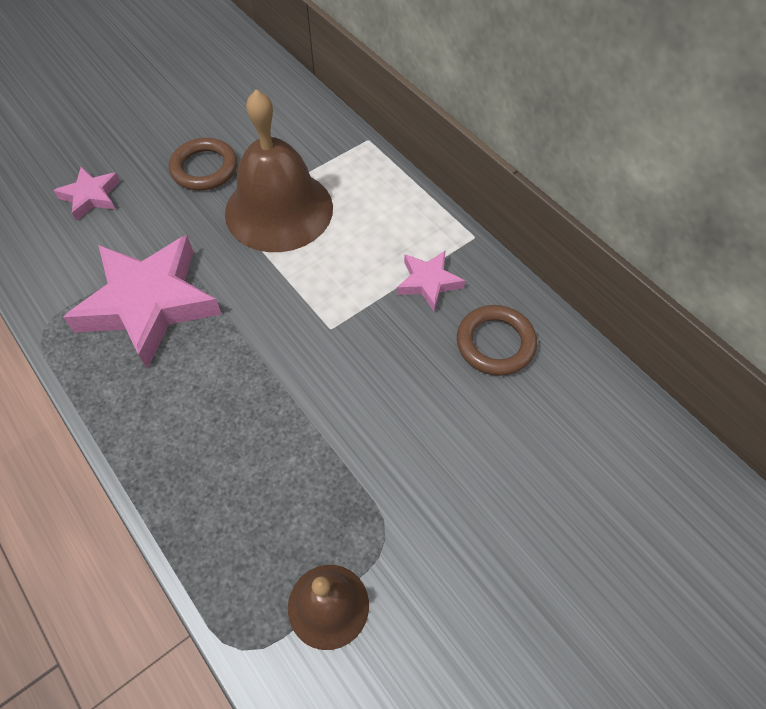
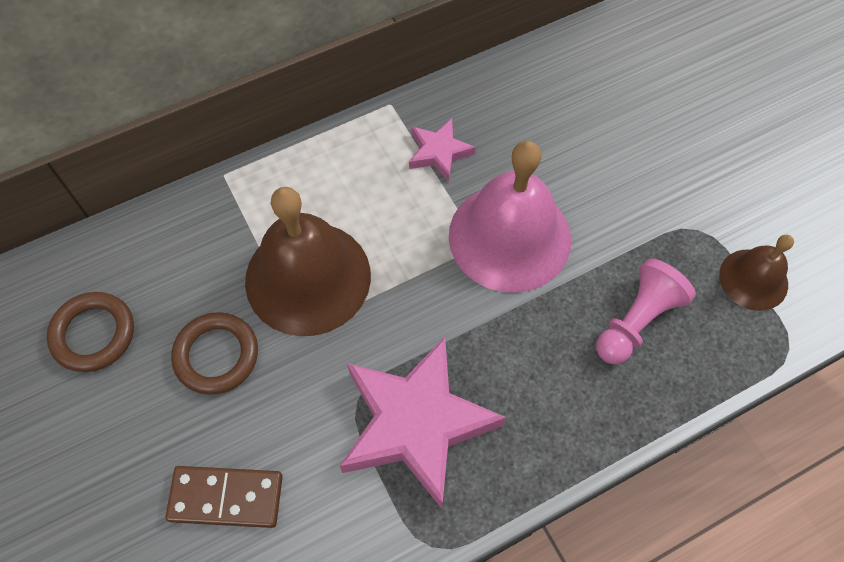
camera: 80 degrees left, 5 degrees up
(91, 196) = (226, 498): pink star -> brown domino
(262, 478) = (637, 321): none -> pink pawn
(343, 352) = (509, 237): none -> pink bell
(495, 343) = (518, 113): brown ring -> brown ring (93, 334)

